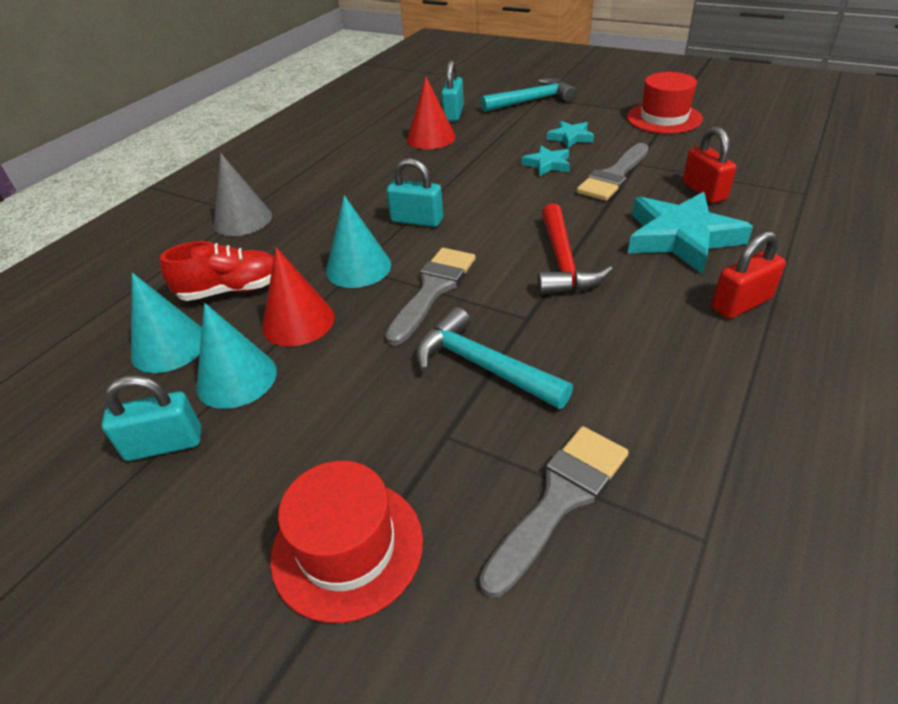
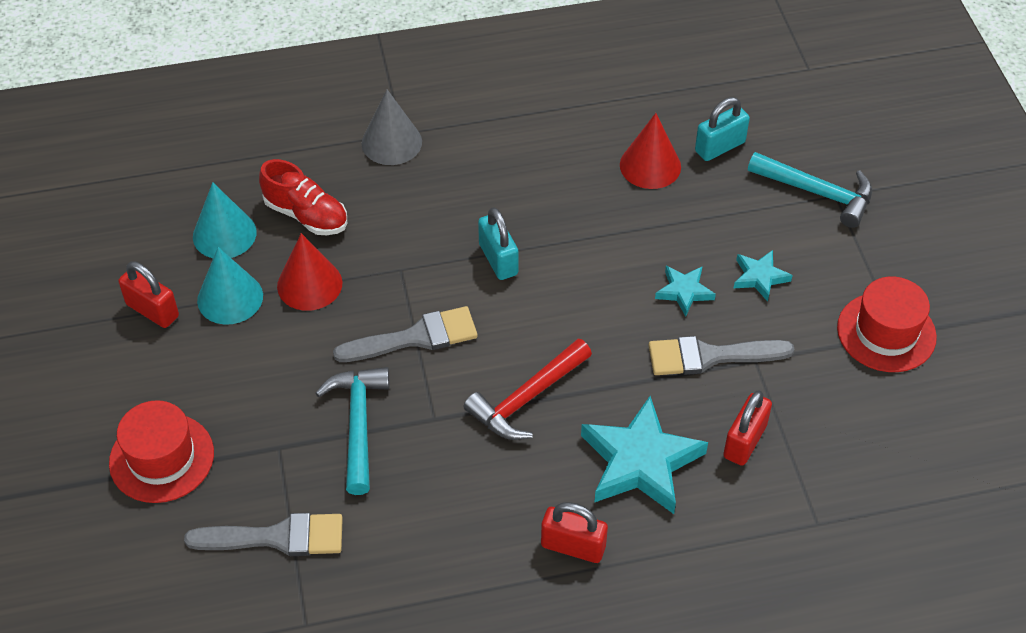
camera: 45 degrees right, 10 degrees up
(164, 444) = (152, 310): turquoise padlock -> red padlock
(358, 267) = (400, 270): turquoise cone -> none

